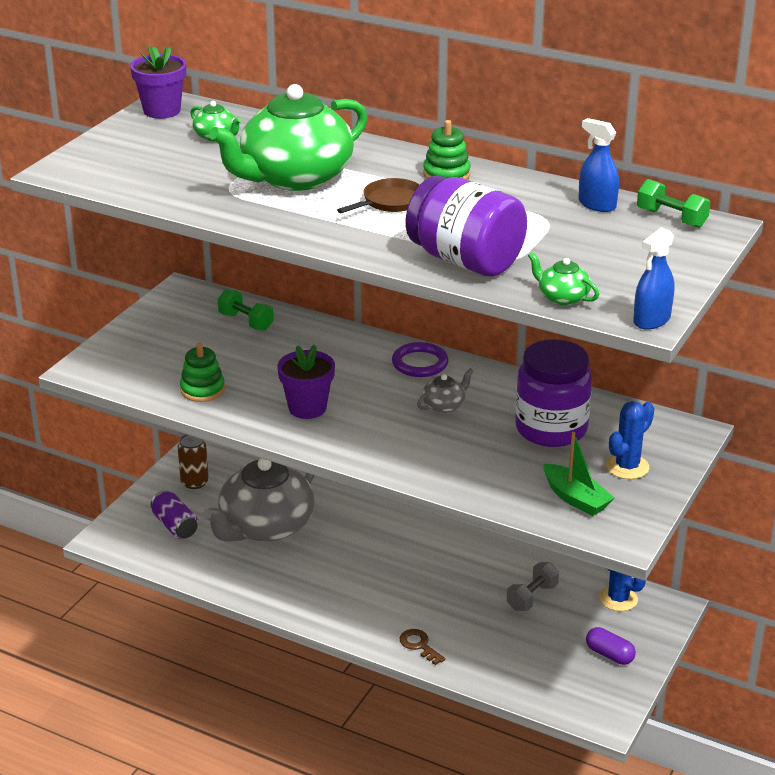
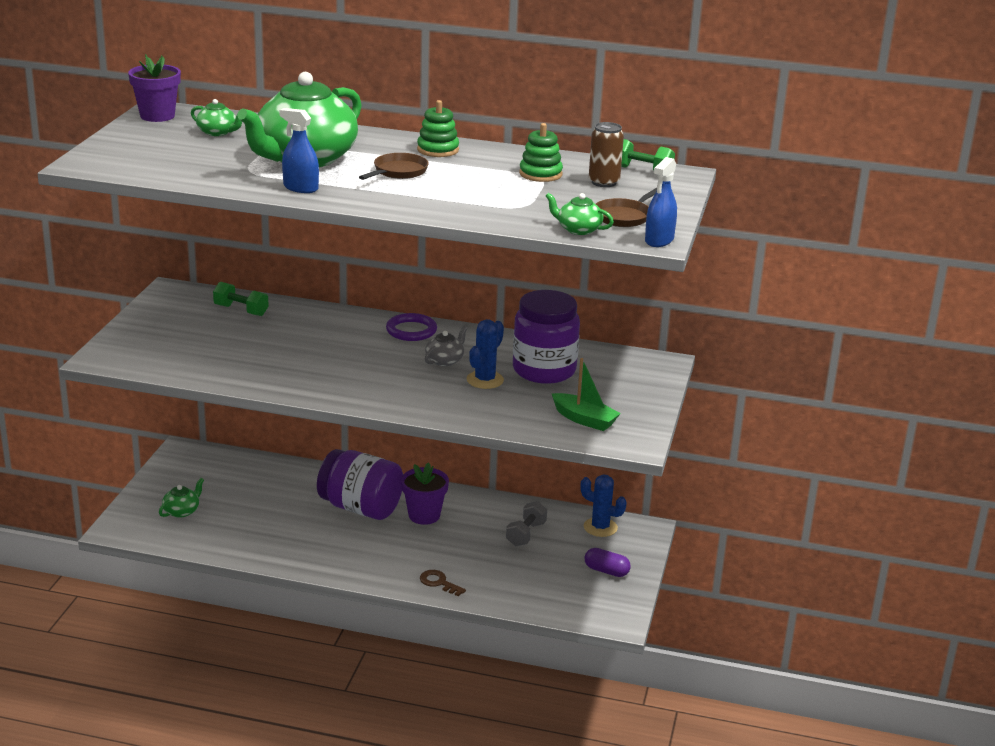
camera: 15 degrees left, 5 degrees down
(175, 526) = (182, 511): purple can -> green teapot
(194, 482) = (189, 474): brown can -> brown can (604, 182)
(202, 390) = (221, 366): green stacking toy -> green stacking toy (540, 174)
(265, 527) = (268, 503): grey teapot -> none
(307, 408) = (323, 372): purple flower pot -> purple flower pot (424, 515)
(465, 261) = (484, 209): purple jar -> purple jar (360, 508)
(597, 204) = (576, 164): blue spray bottle -> blue spray bottle (300, 188)
(624, 282) = (624, 216): none -> brown pan
(627, 467) = (619, 392): blue cactus -> blue cactus (485, 380)

